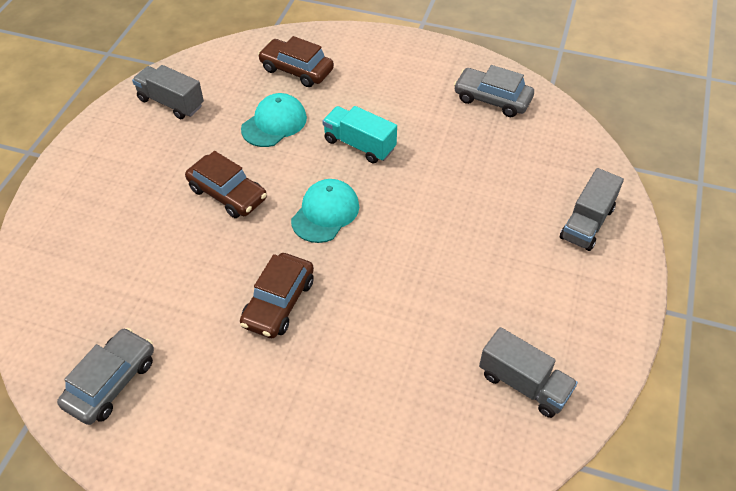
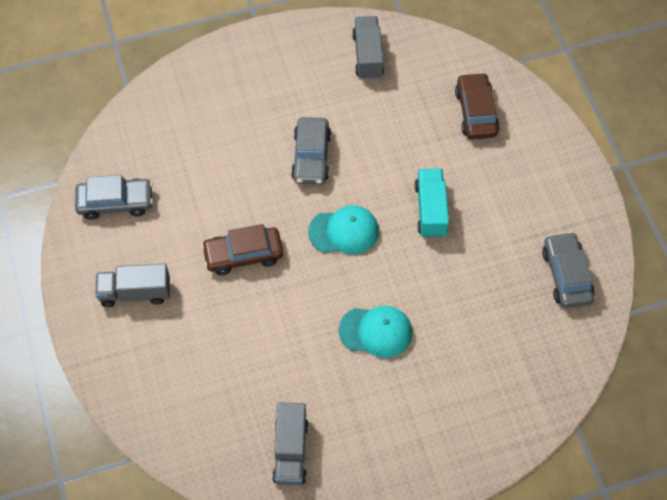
camera: 55 degrees right, 10 degrees up
(227, 194) = (311, 157): brown car -> grey car
(274, 123) = (404, 138): turquoise cap -> turquoise cap (376, 331)
(587, 223) = (479, 420): grey truck -> grey truck (135, 293)

